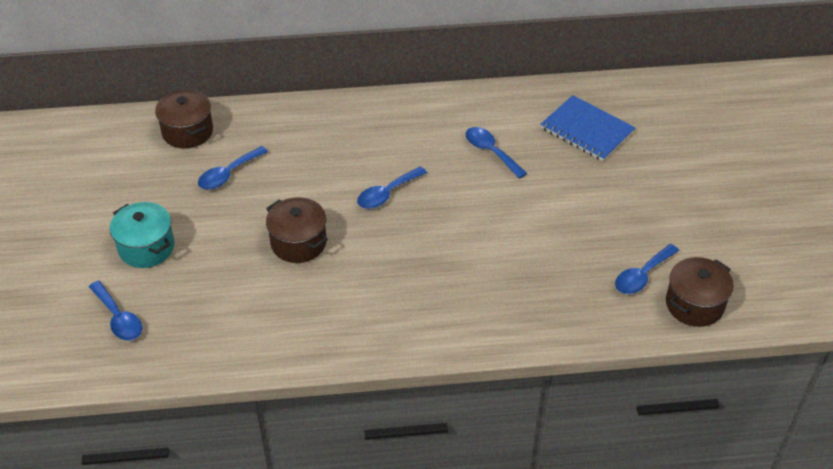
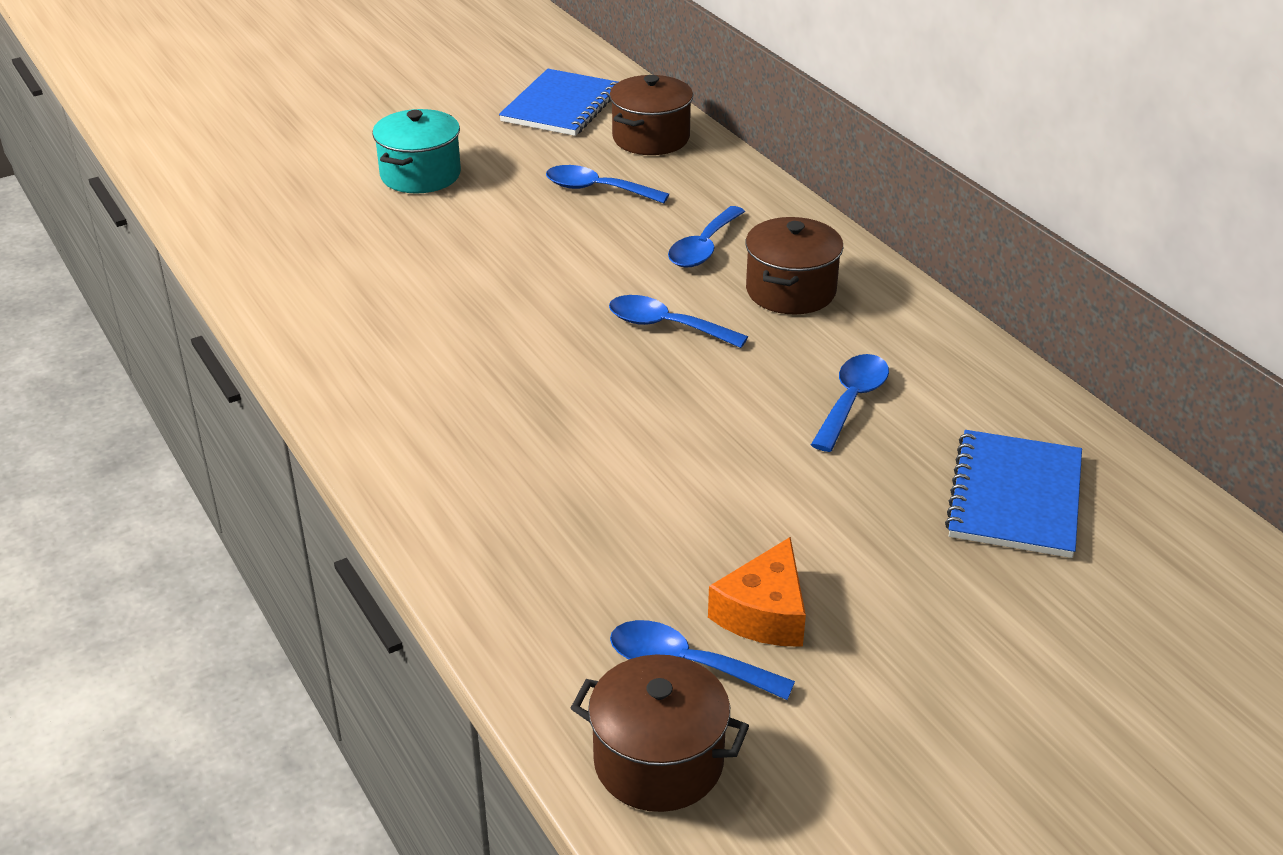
camera: 65 degrees right, 10 degrees down
(113, 157) = (561, 106): none -> blue notebook
(119, 318) = (290, 194): blue spoon -> blue spoon (703, 248)
(298, 243) = (507, 280): brown pot -> brown pot (790, 291)
(621, 238) = (764, 613): none -> orange cheese

